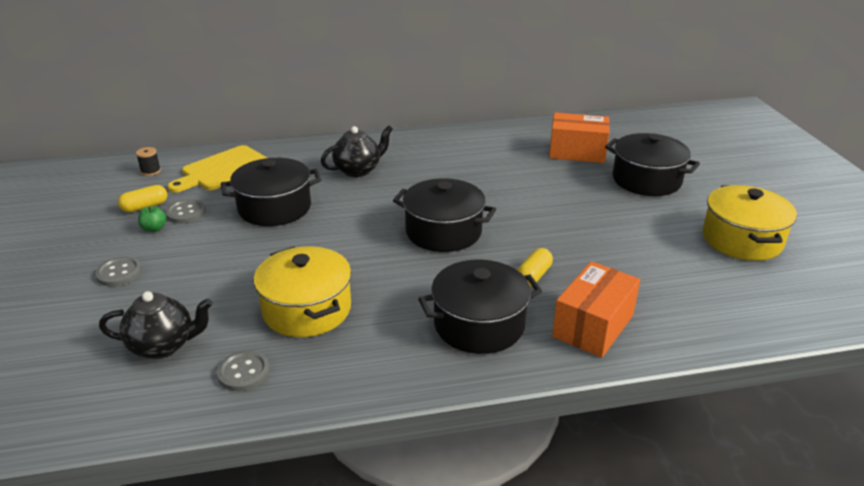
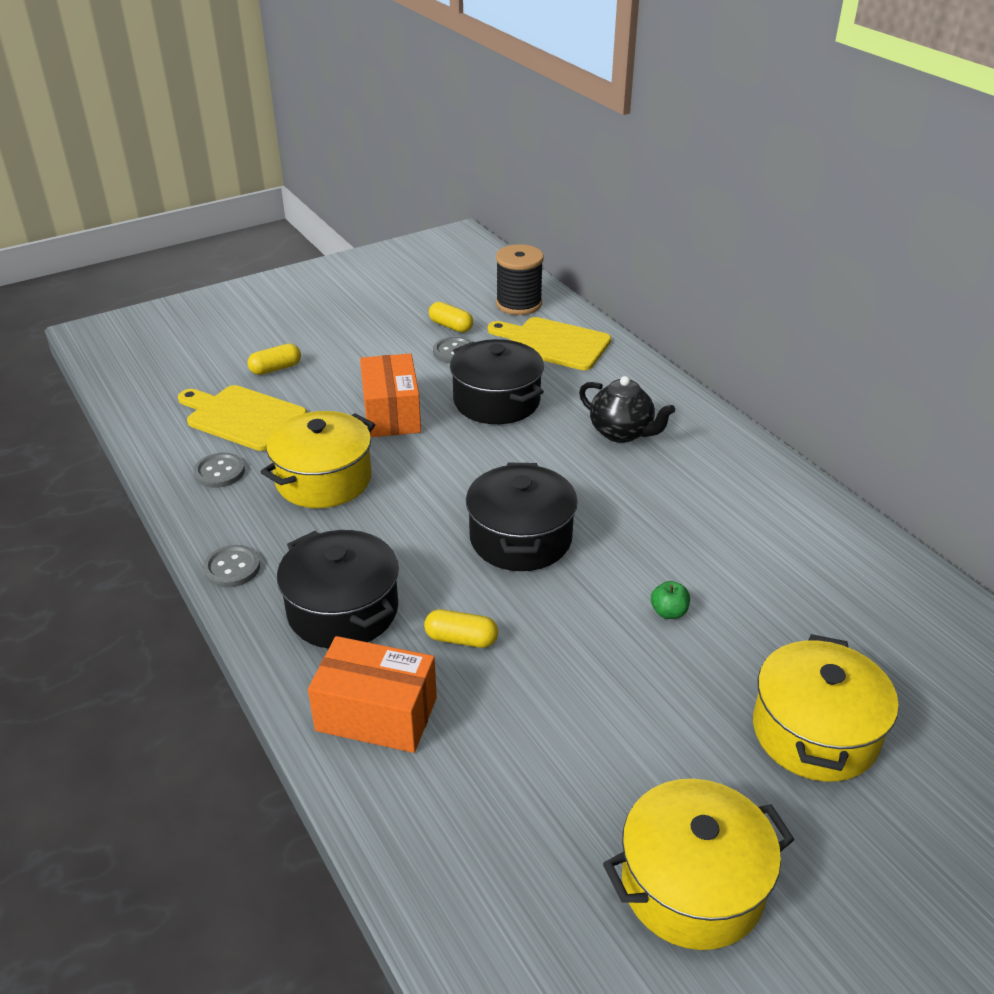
camera: 70 degrees right, 5 degrees up
(100, 313) = (276, 368): none -> yellow capsule
(119, 273) = (336, 355): grey button -> grey button (232, 568)
(150, 171) = (519, 304): black spool -> black spool, size x2.11
(154, 228) = (416, 345): green apple -> green apple (668, 612)
(163, 346) = (243, 417): black teapot -> yellow cutting board
(577, 152) = (847, 629): orange box -> orange box (391, 413)
(646, 180) = (814, 732): black pot -> yellow pot

